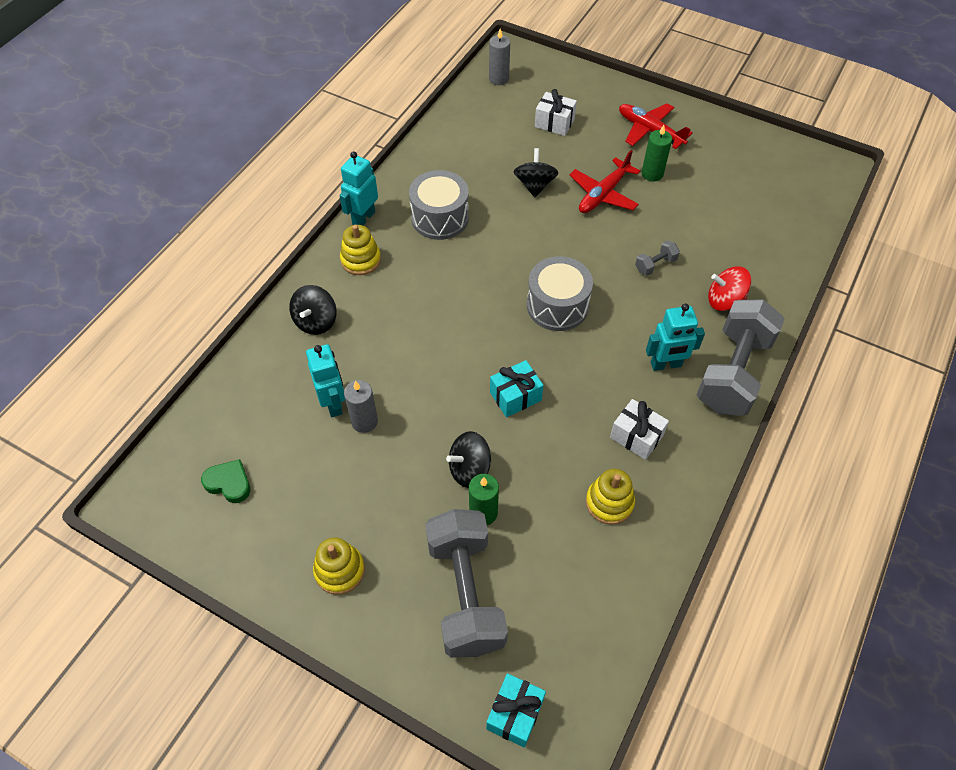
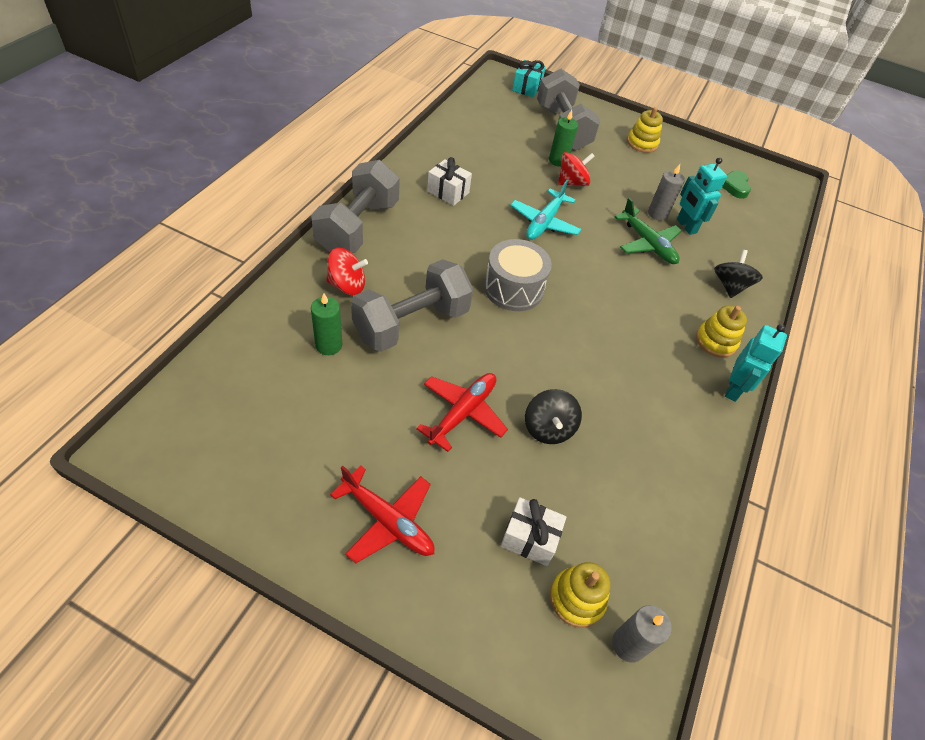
camera: 170 degrees right, 5 degrees down
(229, 483) = (734, 187): green heart -> green heart turned 75 degrees clockwise
(393, 373) = (647, 243): none -> green plane
(440, 218) = (650, 387): grey drum -> none
(469, 469) = (572, 182): black spinning top -> red spinning top
(515, 396) = (544, 222): turquoise gift -> turquoise plane
(609, 502) = (471, 159): yellow stacking toy -> yellow stacking toy (577, 598)
(652, 174) = (396, 442): green candle -> green candle (329, 345)
(655, 265) = (411, 323): grey dumbbell -> grey dumbbell, size x2.47
(666, 365) = (416, 236): turquoise robot -> none

